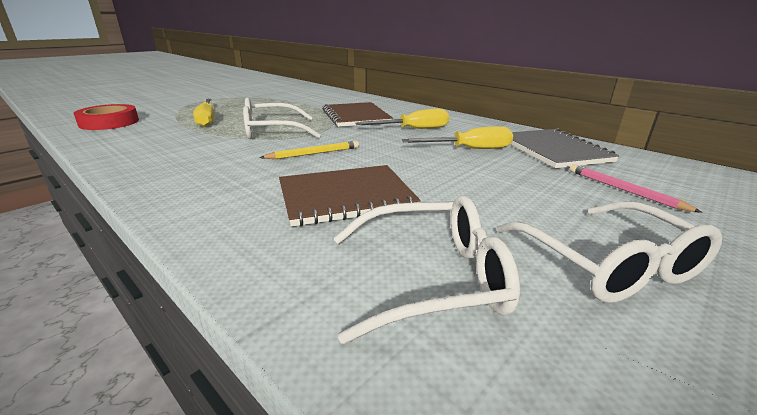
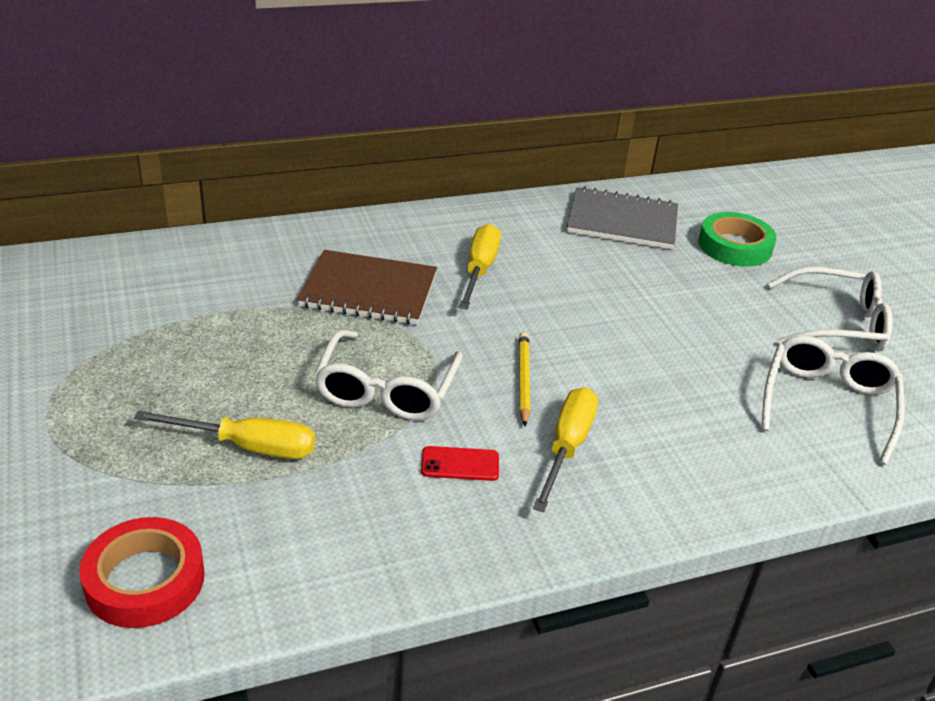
camera: 65 degrees left, 10 degrees up
(215, 153) = (460, 464): none -> red phone
(345, 197) = (671, 397): brown notebook -> none
(470, 149) = (585, 267): yellow screwdriver -> yellow screwdriver (567, 447)
(624, 190) = (735, 246): pink pencil -> green tape

